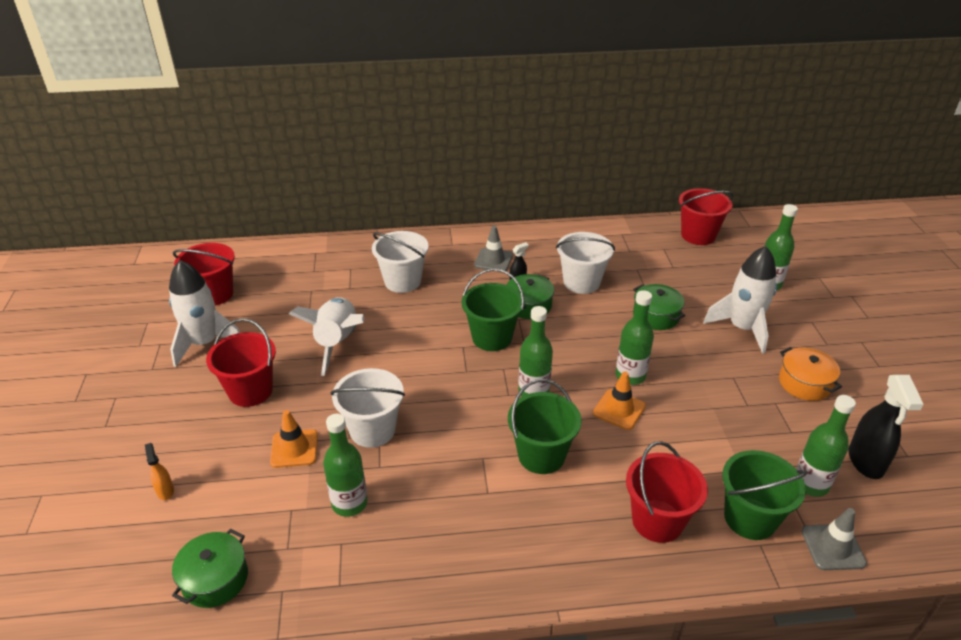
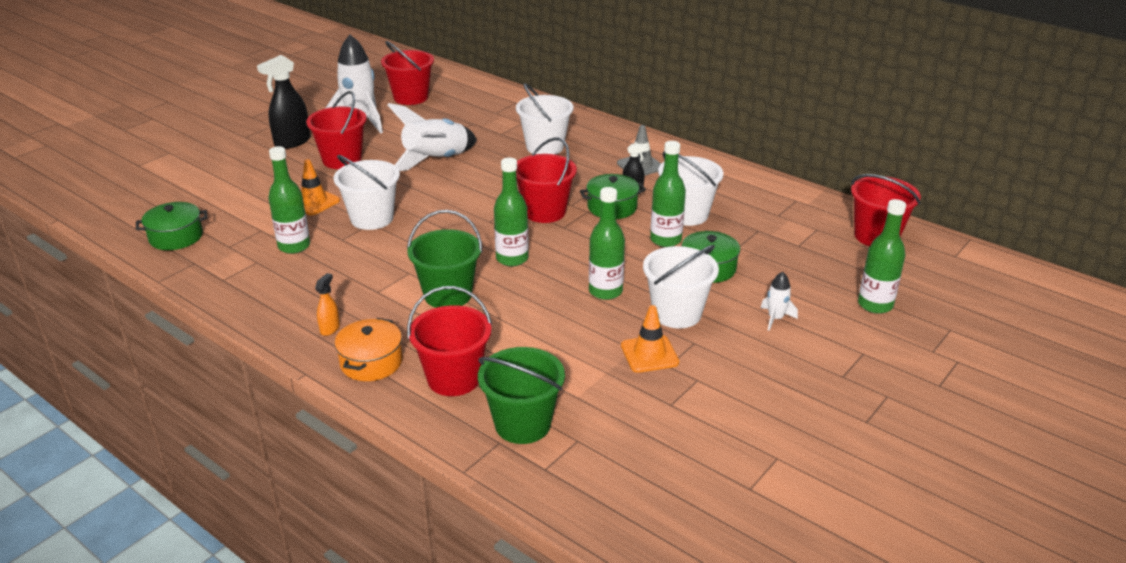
camera: 45 degrees right, 5 degrees down
(165, 491) = (221, 183): orange spray bottle -> orange spray bottle (330, 329)
(492, 338) = (544, 212): green bucket -> red bucket
(619, 409) = (554, 305): orange traffic cone -> orange traffic cone (649, 354)
(692, 363) = (677, 313): none -> white bucket
(742, 328) = (775, 318): white rocket -> white rocket, size x0.46
(804, 383) = (755, 385): orange pot -> orange pot (371, 362)
(810, 484) = (615, 442): green bottle -> green bottle (665, 240)
(833, 547) = (551, 484): grey traffic cone -> none
(865, 462) = (698, 464): black spray bottle -> black spray bottle (292, 142)

